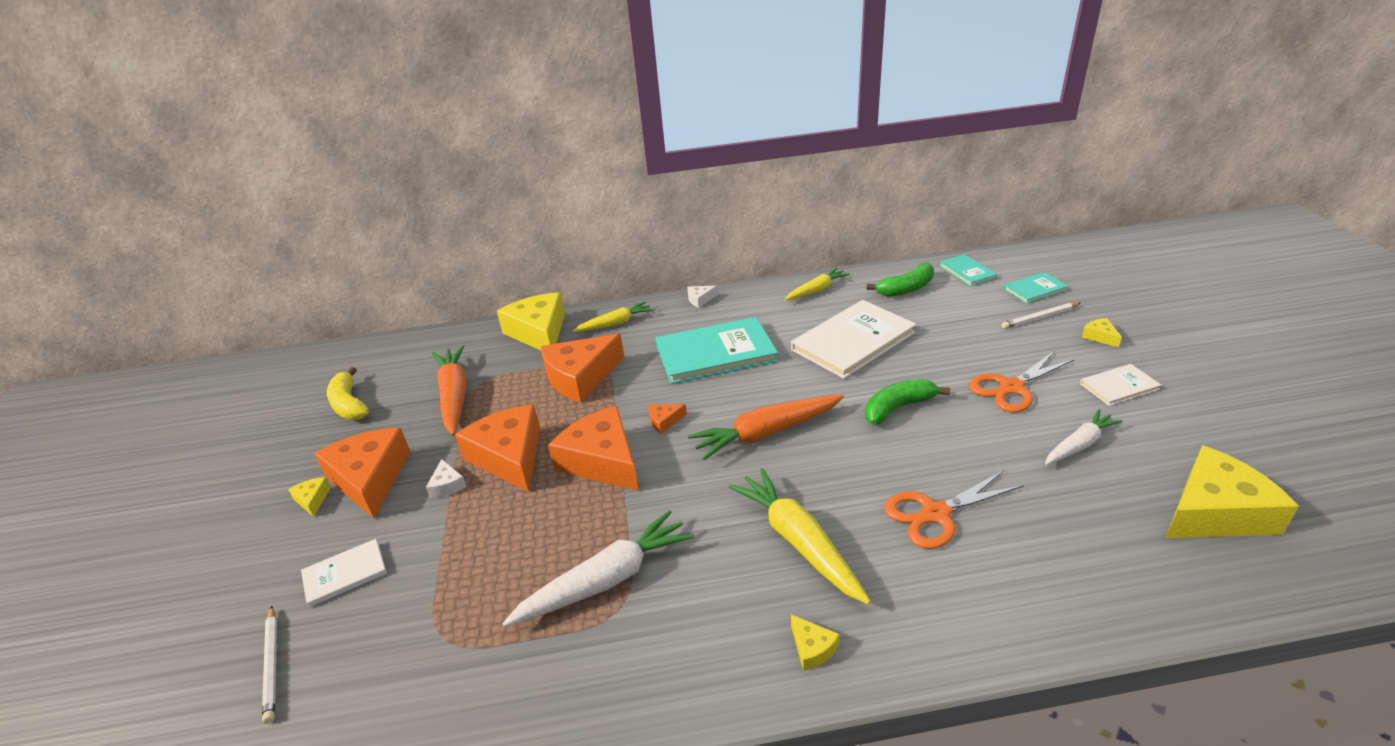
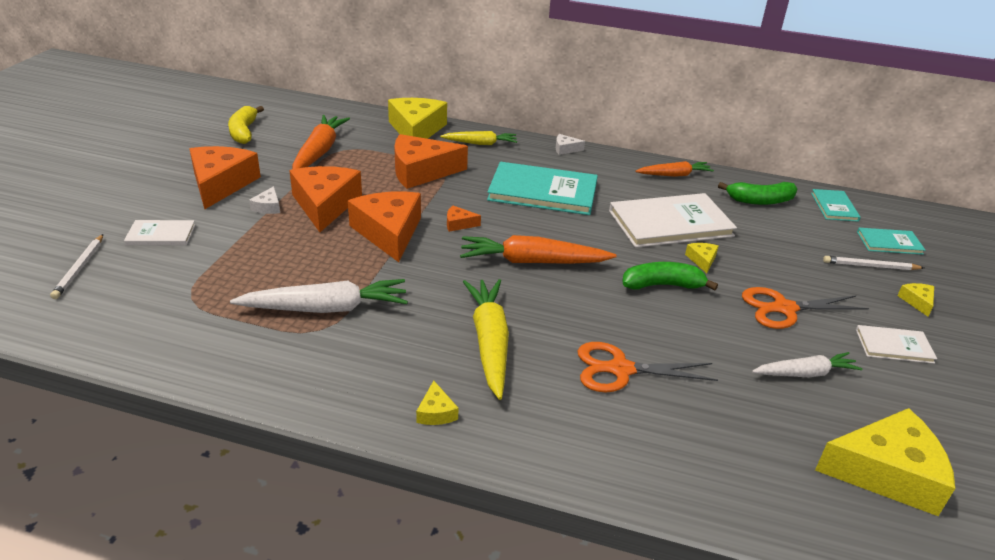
camera: 20 degrees right, 0 degrees up
(312, 499) = (175, 183): yellow cheese -> yellow cheese (702, 260)
(816, 290) = (674, 175): yellow carrot -> orange carrot

